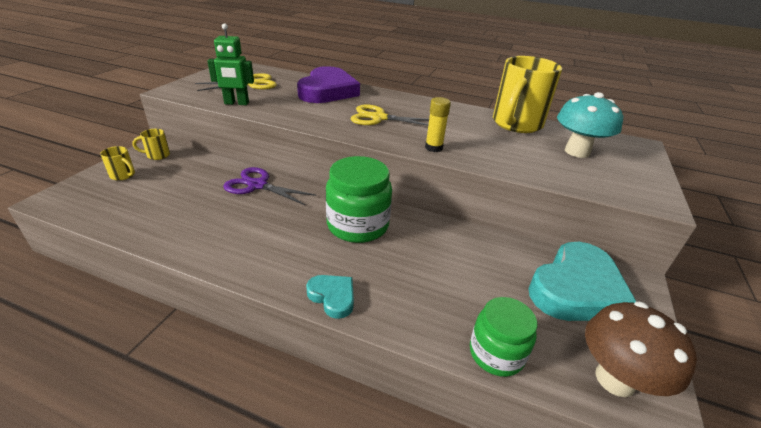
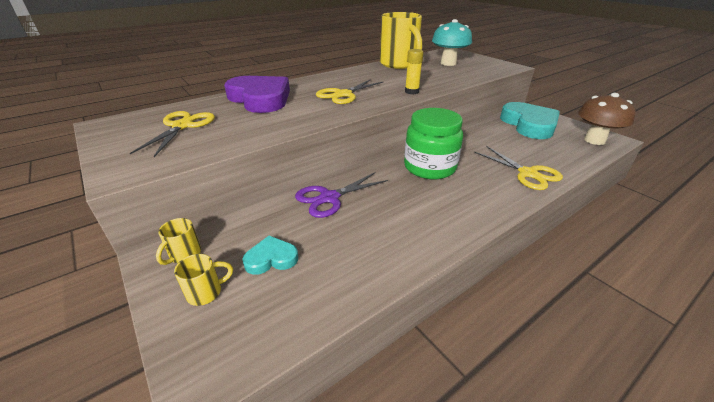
camera: 55 degrees left, 0 degrees up
(236, 103) = (227, 142): green robot -> none
(332, 297) = (509, 199): turquoise heart -> turquoise heart (271, 258)
(412, 306) = (528, 173): none -> yellow scissors
(496, 353) = (573, 162): green jar -> none

